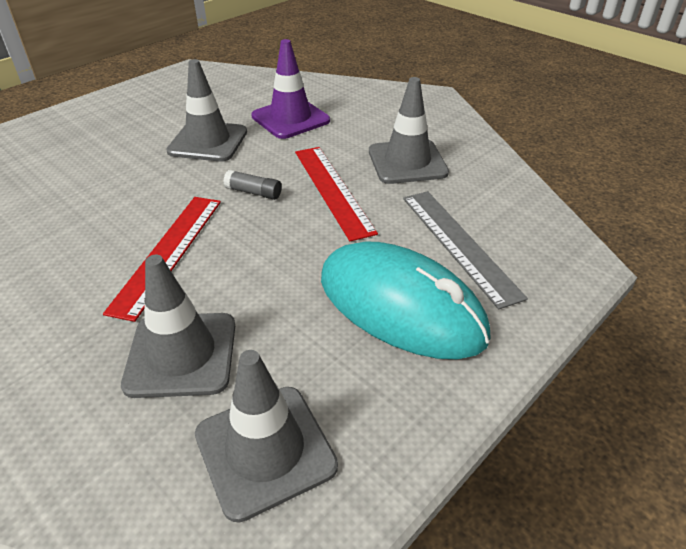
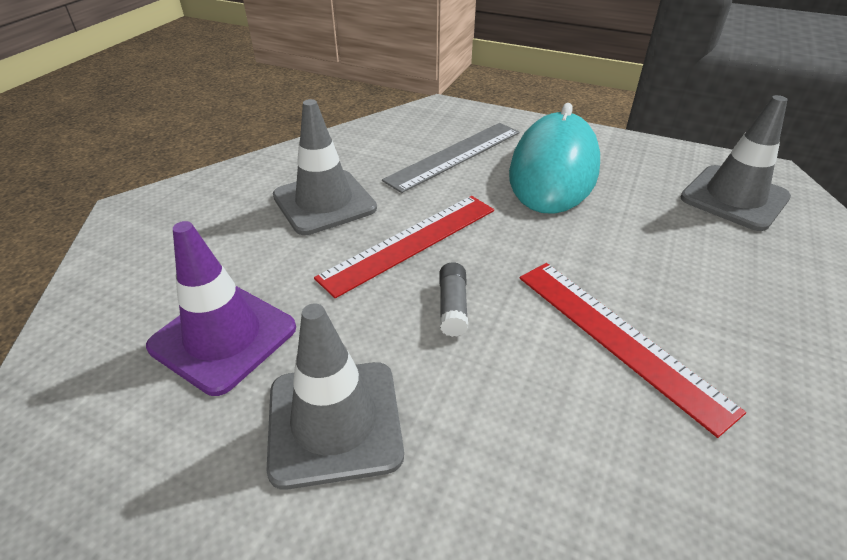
camera: 110 degrees left, 0 degrees up
(168, 252) = (618, 338): red ruler -> red ruler turned 60 degrees clockwise
(181, 354) = (719, 266): grey traffic cone -> none

